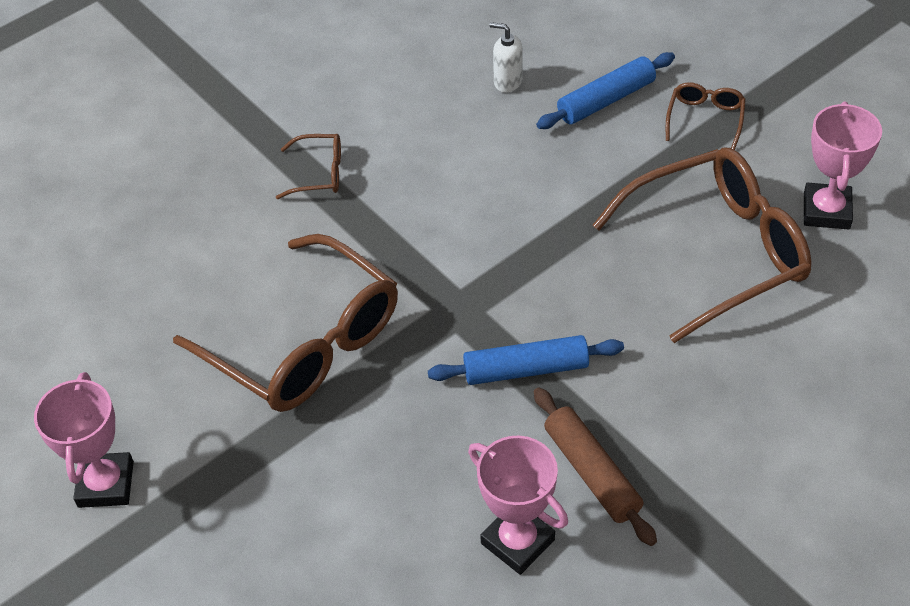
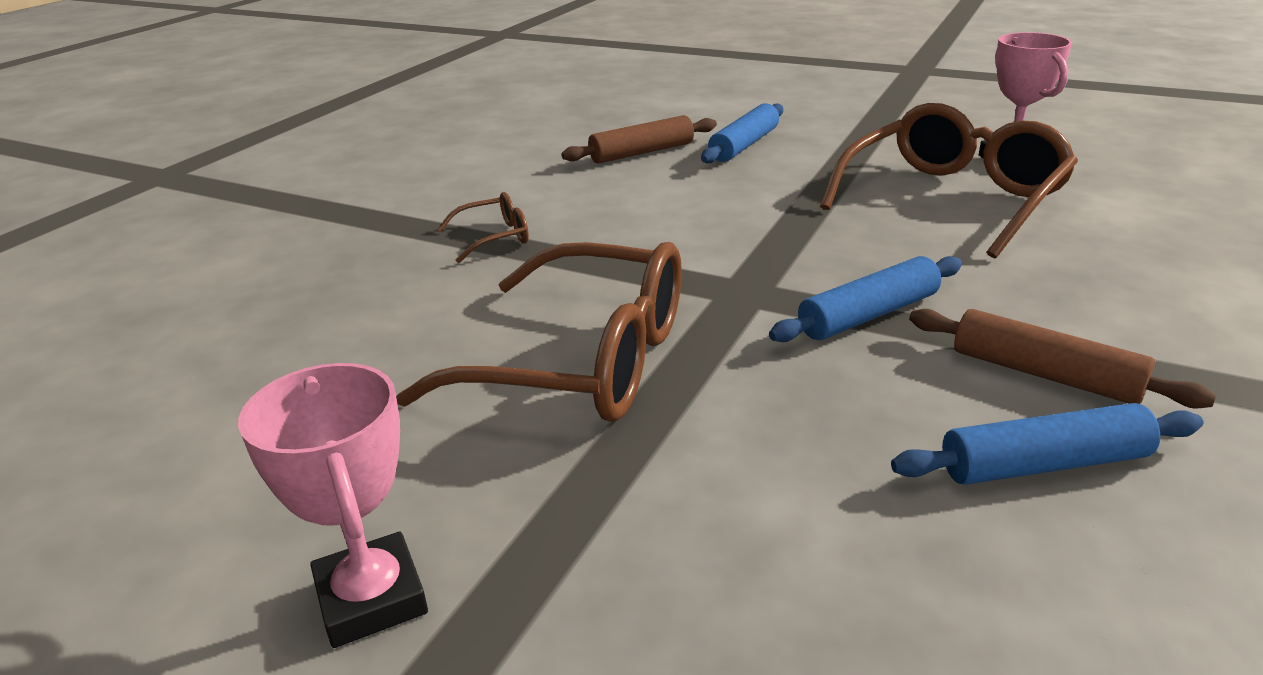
camera: 25 degrees left, 20 degrees down
(507, 82) = (642, 152): white soap dispenser -> brown rolling pin
(517, 541) = (1043, 464): pink trophy -> blue rolling pin
(705, 119) = (843, 138): brown glasses -> none

